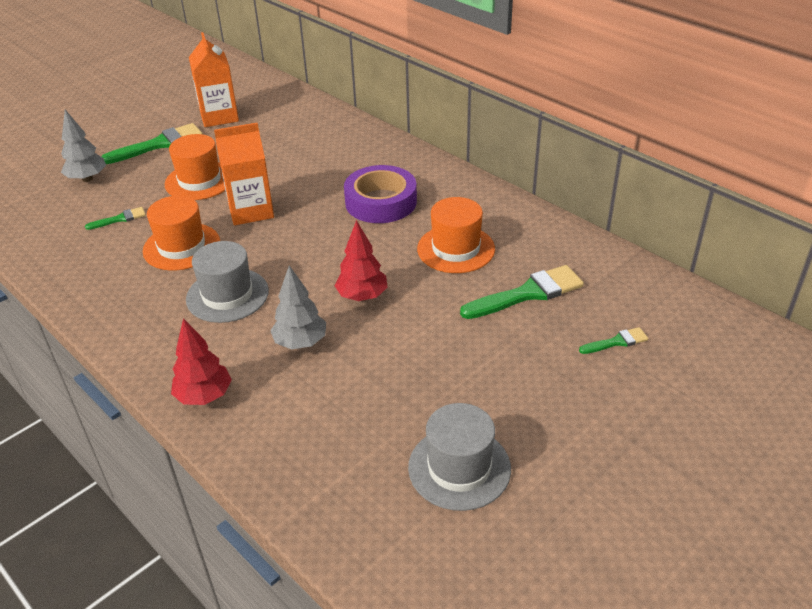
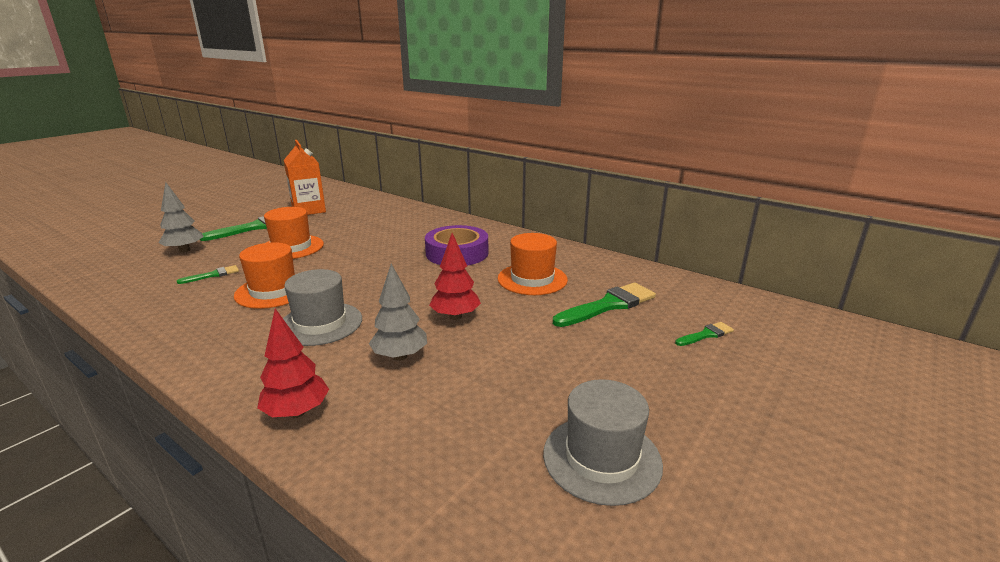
camera: 10 degrees left, 15 degrees down
(251, 211) = (340, 264): orange carton -> none

